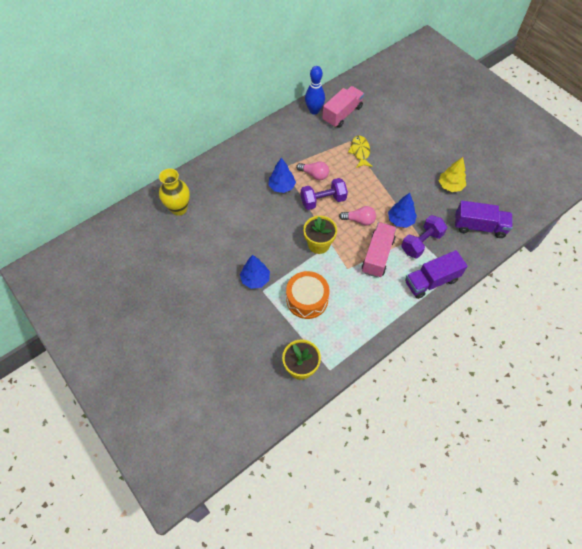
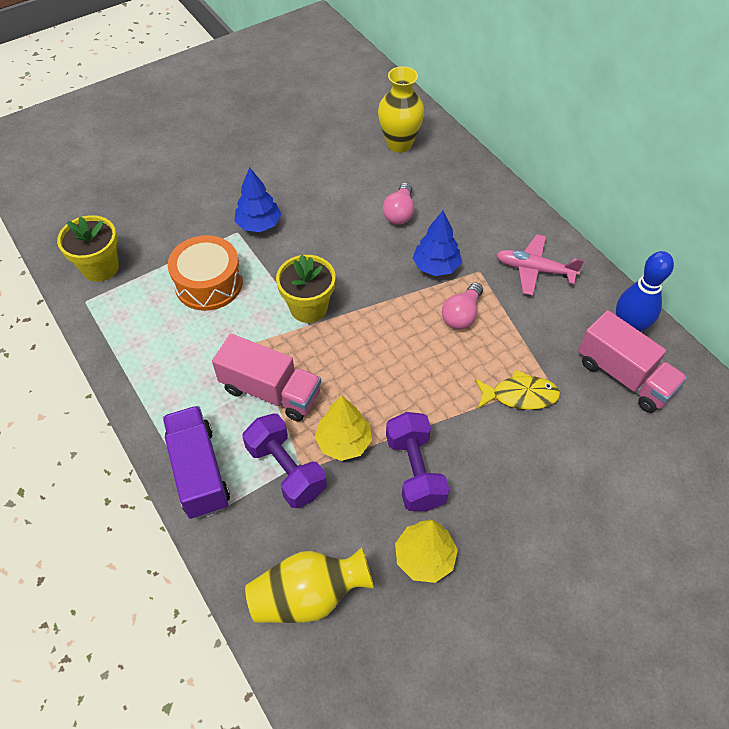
camera: 95 degrees right, 5 degrees down
(280, 144) = (534, 270): none -> pink plane
(323, 200) = (401, 322): purple dumbbell -> purple dumbbell (415, 471)
(359, 220) = (352, 373): pink light bulb -> pink light bulb (399, 213)
(400, 220) = (343, 442): blue tree -> yellow tree
(479, 226) = (309, 596): purple truck -> yellow vase

